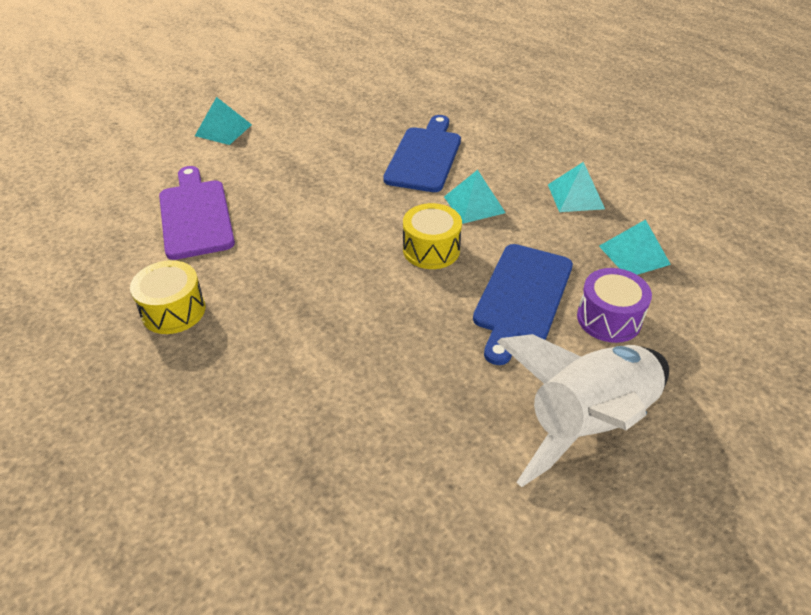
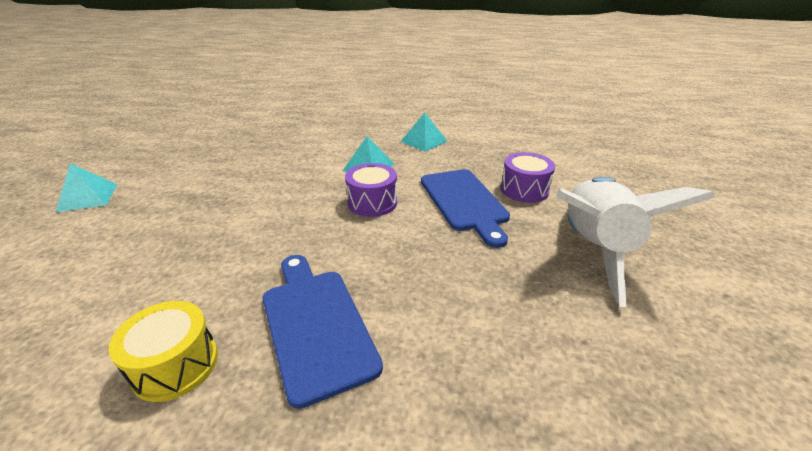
camera: 40 degrees left, 10 degrees down
(195, 215) = (120, 271): purple cutting board -> none
(425, 156) = (300, 155): blue cutting board -> blue cutting board (316, 325)
(431, 250) = (372, 202): yellow drum -> purple drum
(634, 255) = (492, 155): turquoise pyramid -> none

